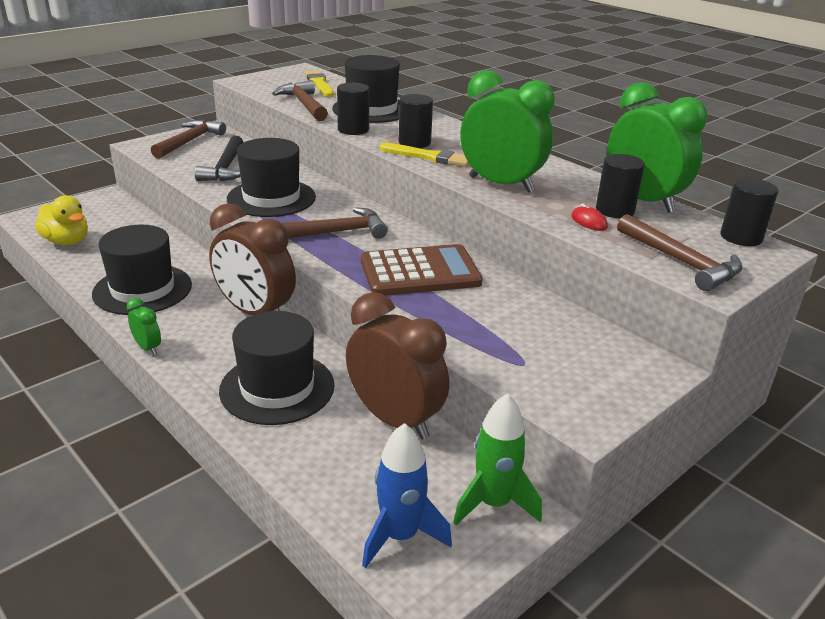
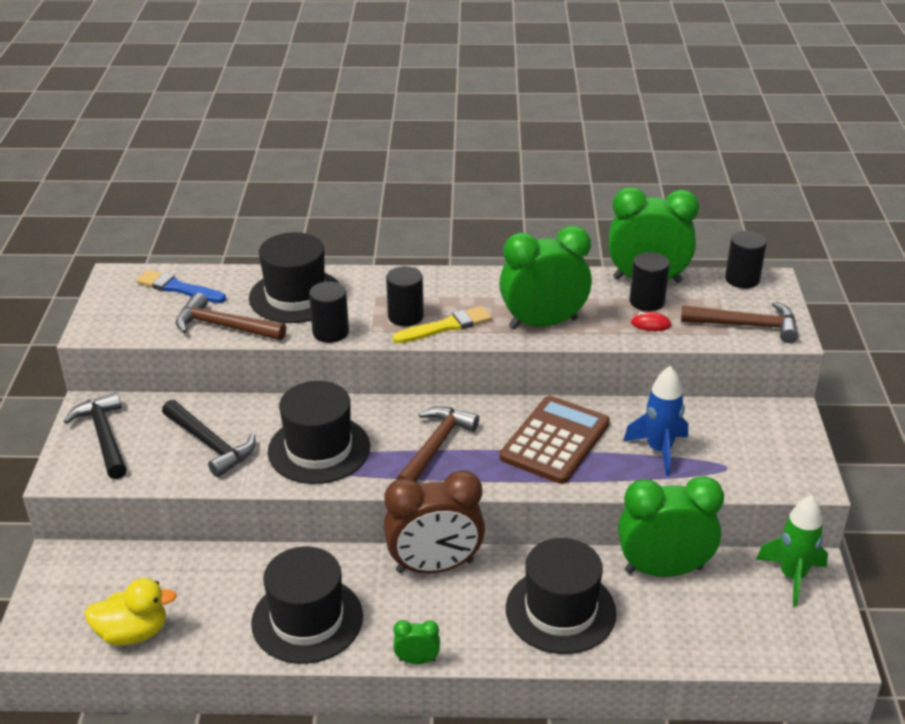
camera: 45 degrees left, 5 degrees up
(190, 141) = (104, 436): brown hammer -> black hammer
(319, 83) = (178, 288): yellow brush -> blue brush
(395, 419) = (663, 570): brown clock -> green clock
(400, 536) = (783, 638): blue rocket -> blue rocket (659, 450)

